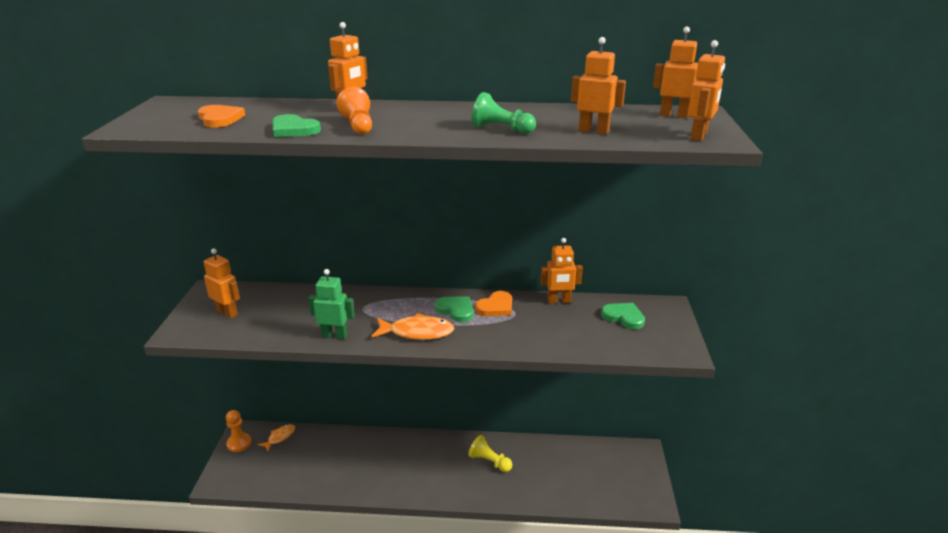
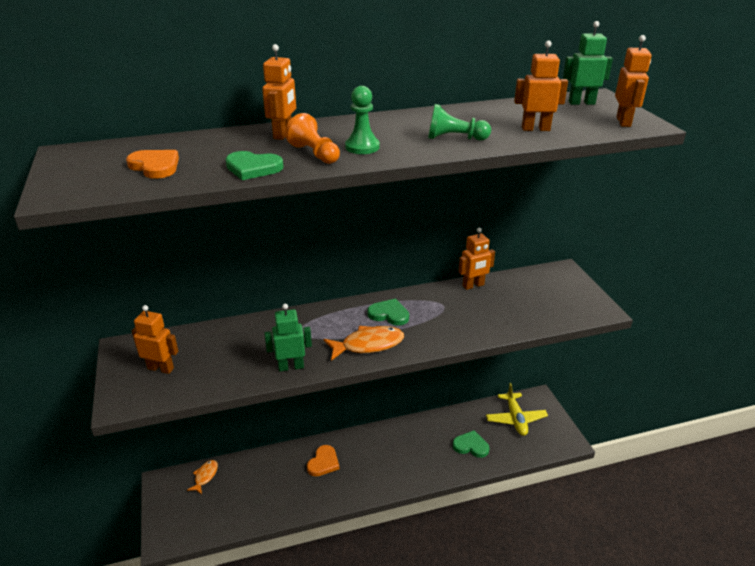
camera: 20 degrees left, 5 degrees up
(239, 443) = (165, 494): orange pawn -> none
(406, 126) = (362, 147): none -> green pawn
(489, 461) = (417, 443): yellow pawn -> none
(495, 307) = (422, 303): orange heart -> orange heart (323, 462)
(606, 465) = (515, 419): none -> yellow plane
(623, 317) = (535, 289): green heart -> green heart (471, 446)
(673, 115) = (581, 103): orange robot -> green robot

